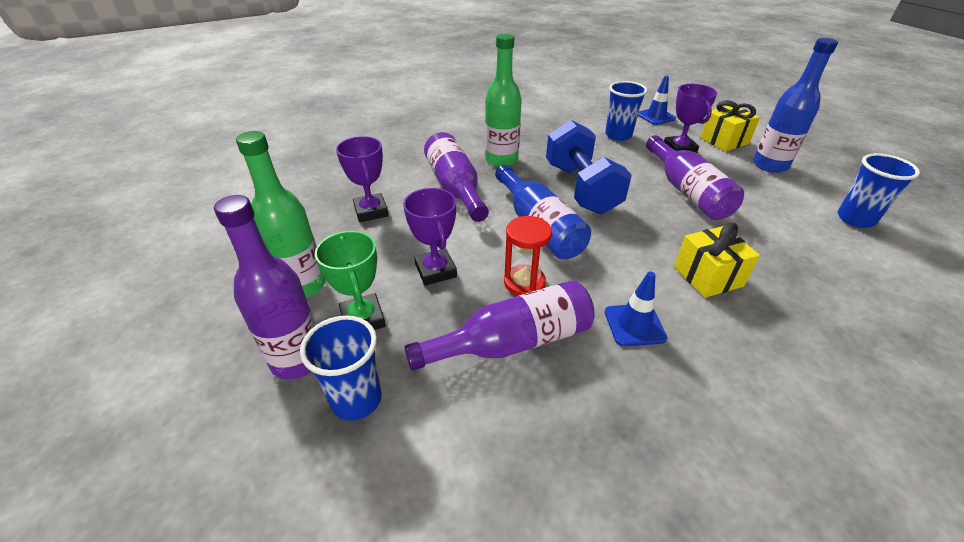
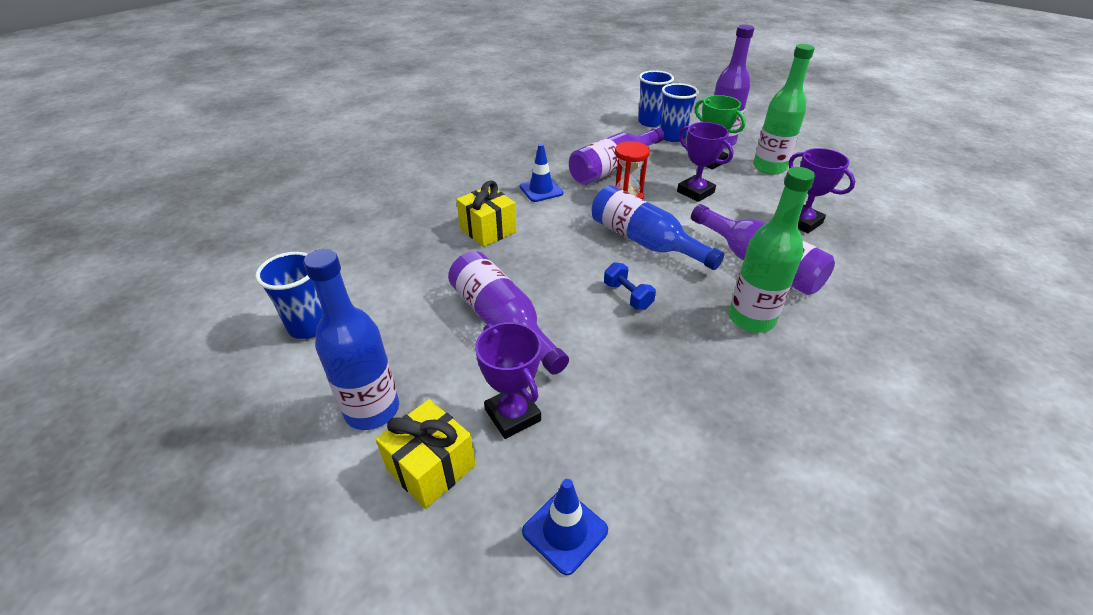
camera: 160 degrees right, 0 degrees up
(581, 188) = (627, 296): blue dumbbell -> blue dumbbell, size x0.43
(618, 135) = (620, 428): blue cup -> blue cup (650, 122)

